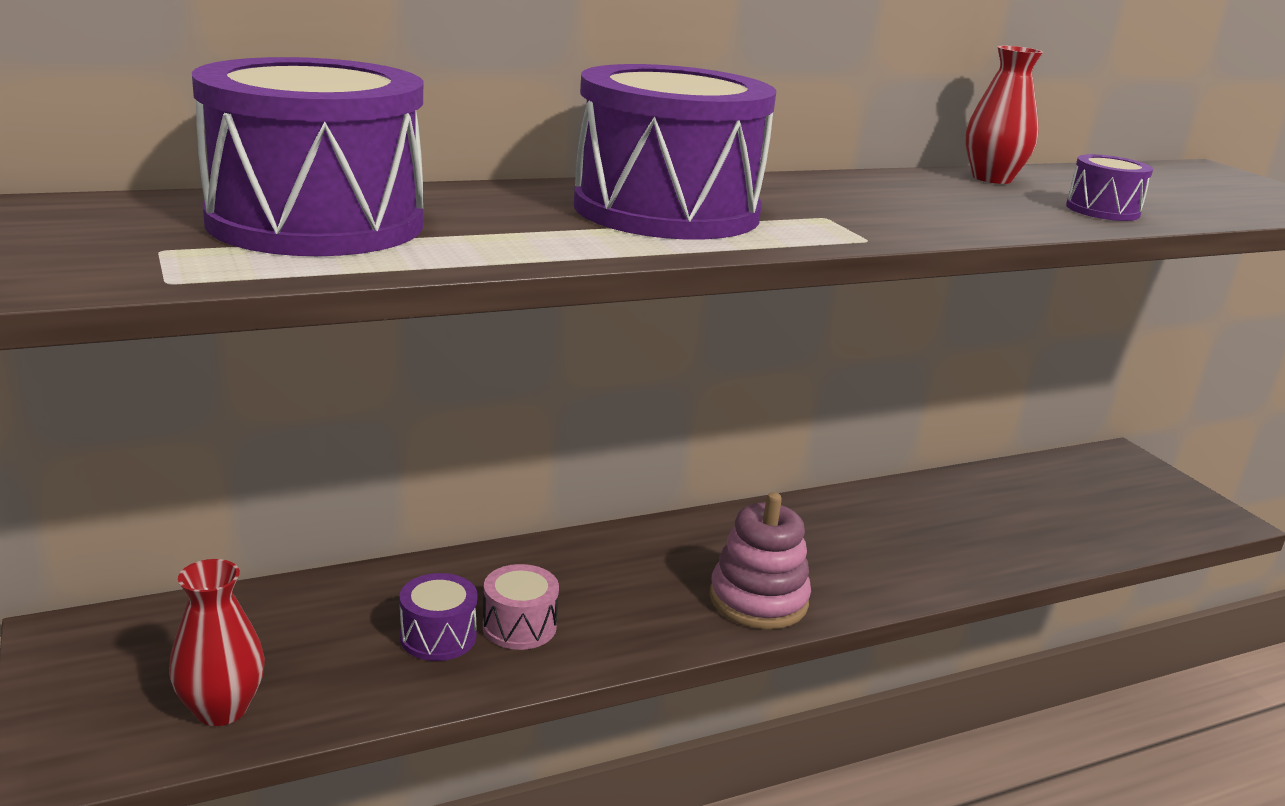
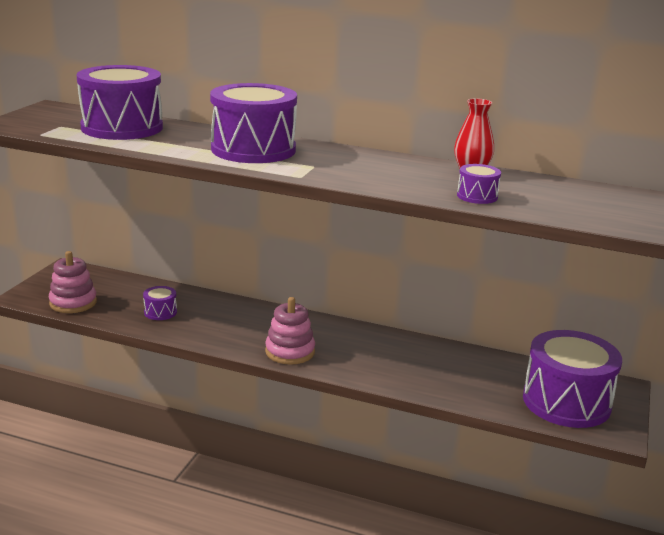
camera: 45 degrees right, 0 degrees up
(221, 709) = (73, 303): red vase -> pink stacking toy
(519, 626) = (190, 321): pink drum -> none
(1125, 503) = (566, 402): none -> purple drum

